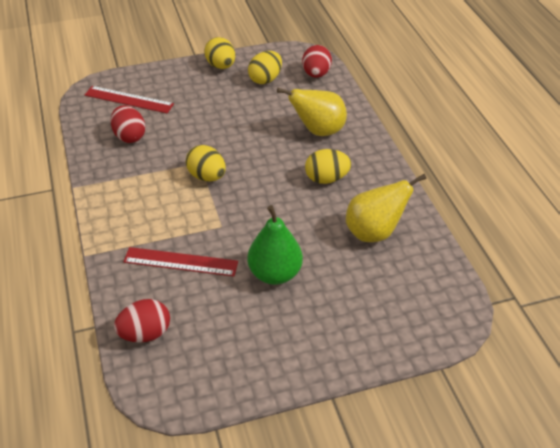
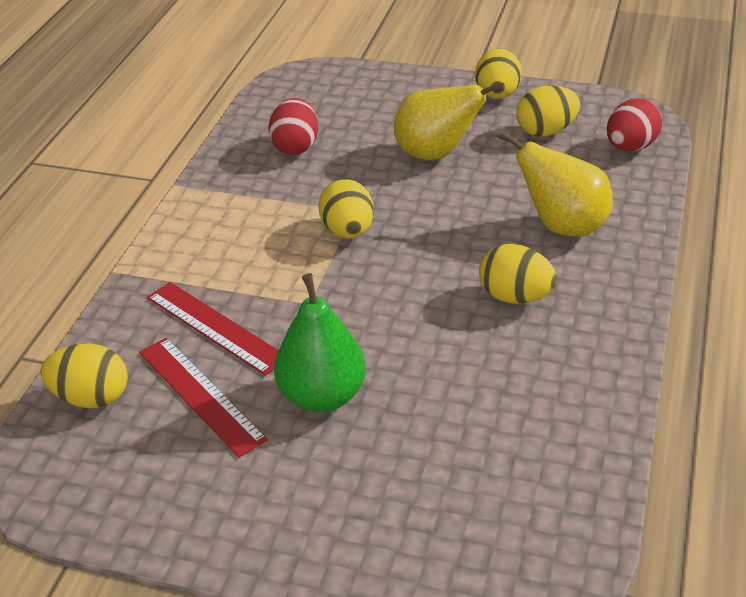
camera: 35 degrees right, 5 degrees down
(129, 100) = (335, 101): red ruler -> red ruler (200, 395)
(145, 333) = (91, 398): red egg -> yellow egg
(374, 232) = (521, 401): yellow pear -> yellow pear (436, 154)

